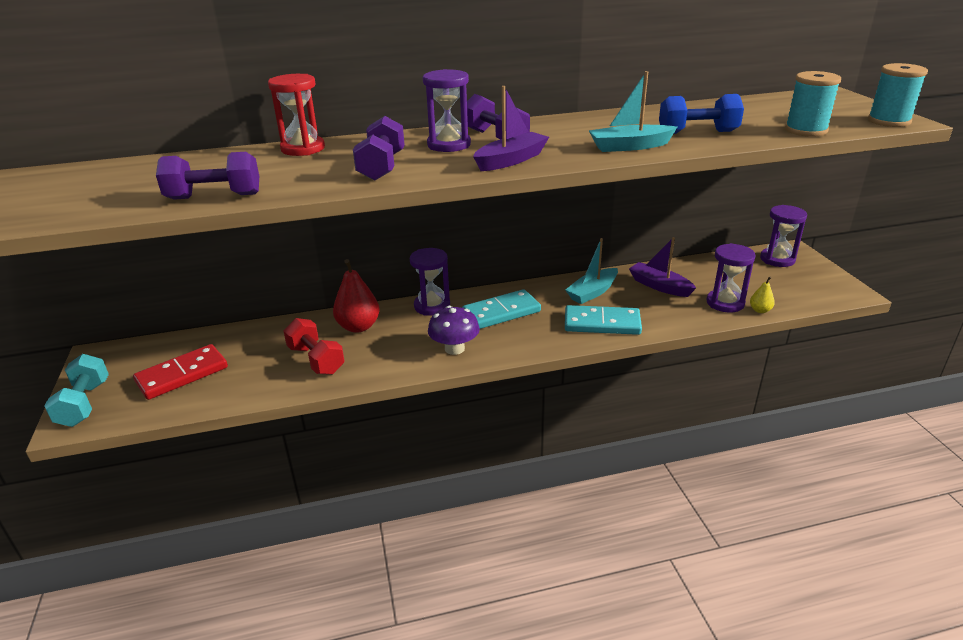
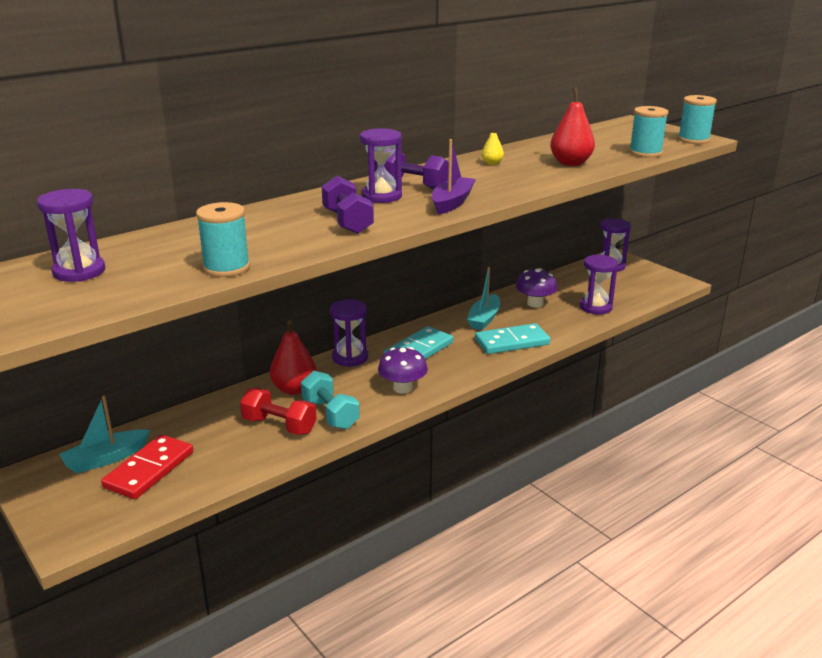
camera: 25 degrees left, 5 degrees down
(84, 404) = (64, 521): turquoise dumbbell -> turquoise dumbbell (330, 414)
(101, 181) = (79, 272): none -> purple hourglass
(214, 197) = (226, 268): purple dumbbell -> turquoise spool
(303, 149) = (247, 216): red hourglass -> none
(629, 146) = (532, 180): turquoise boat -> turquoise boat (106, 459)
(659, 286) = (535, 303): purple boat -> purple mushroom
(697, 132) = (570, 163): blue dumbbell -> red pear
(760, 310) = (625, 308): yellow pear -> yellow pear (492, 163)

